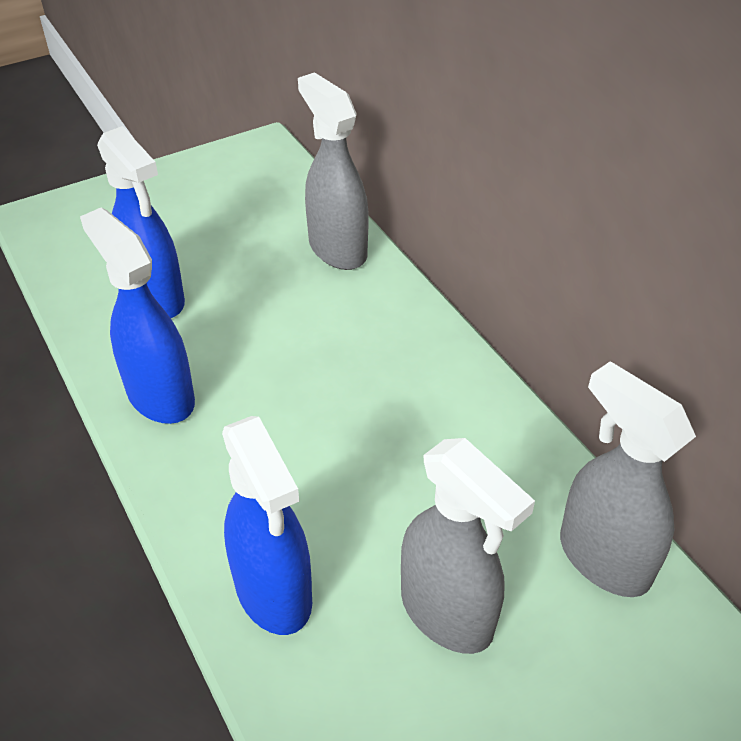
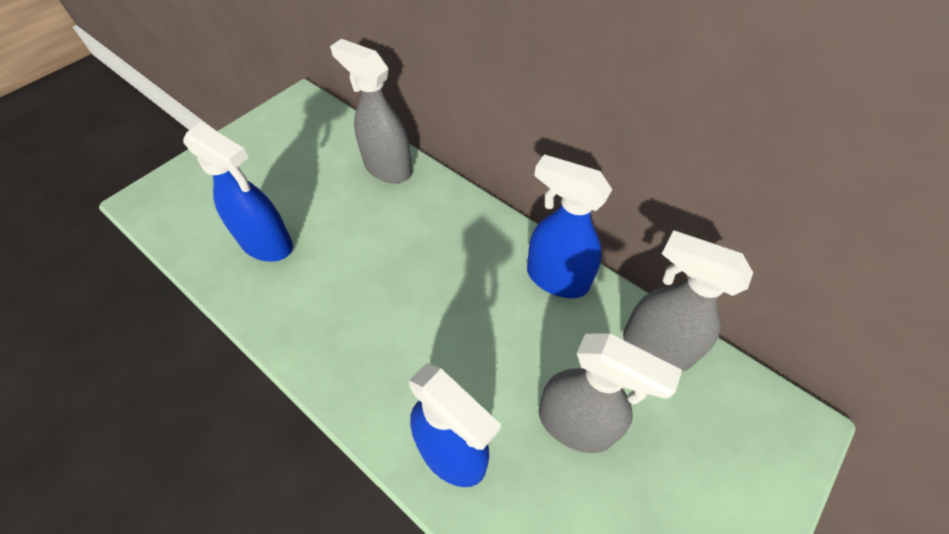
camera: 20 degrees left, 10 degrees up
(160, 396) = (303, 323): blue spray bottle -> blue spray bottle (556, 278)

